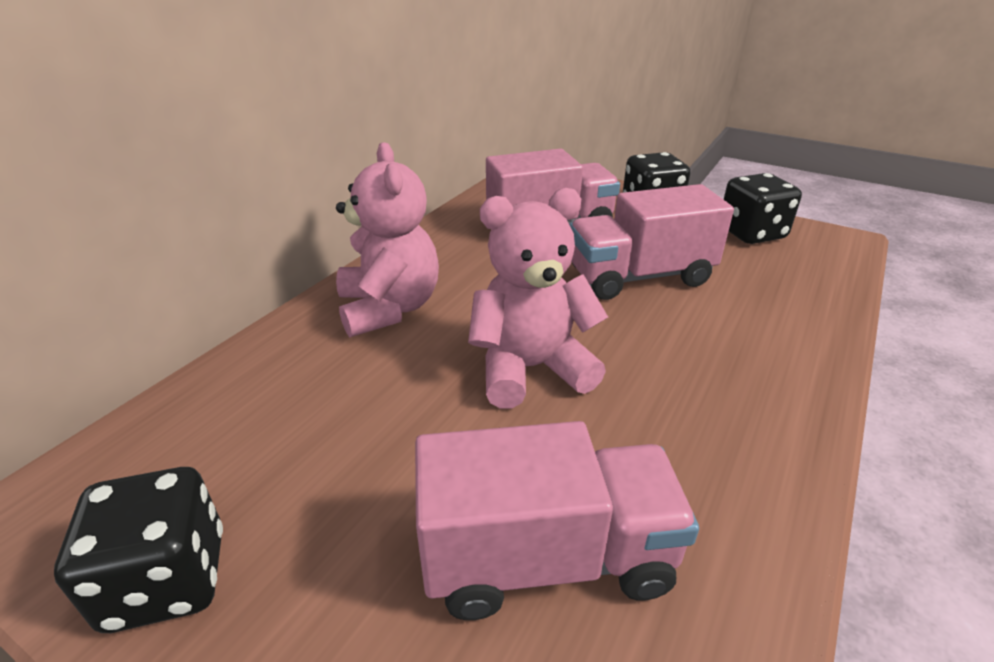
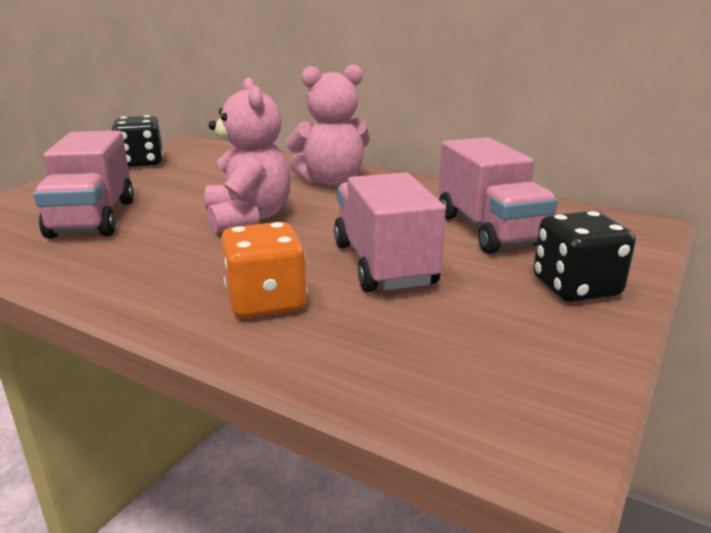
camera: 90 degrees right, 10 degrees down
(743, 336) = (266, 302): none -> orange dice
(751, 233) = (526, 353): black dice -> none

